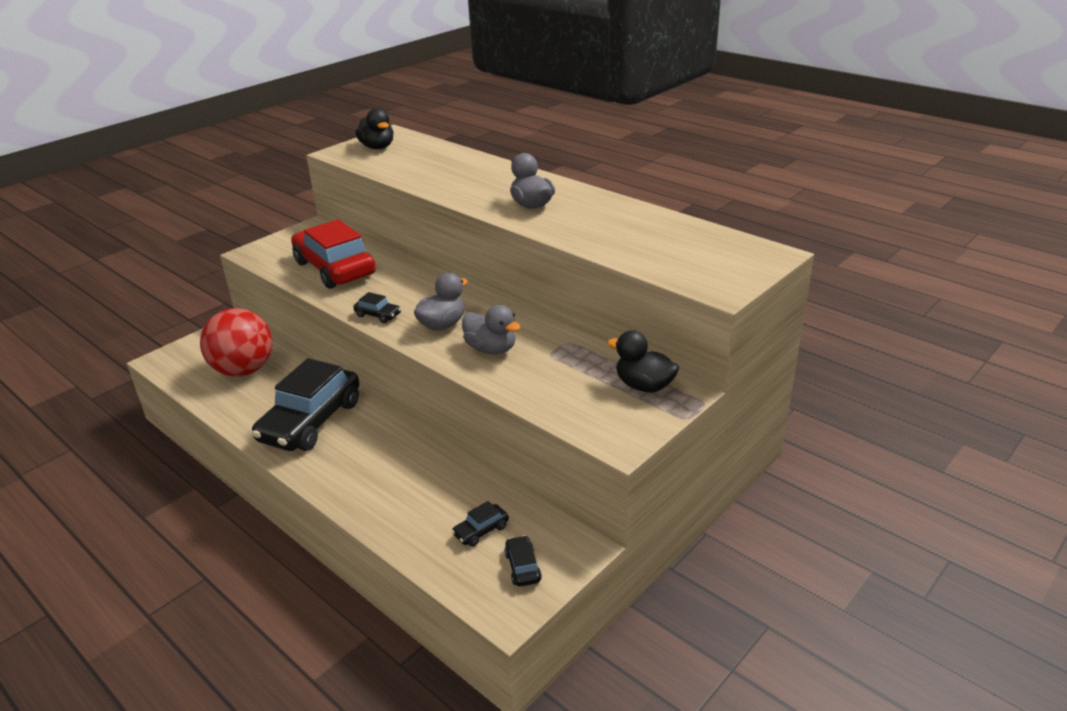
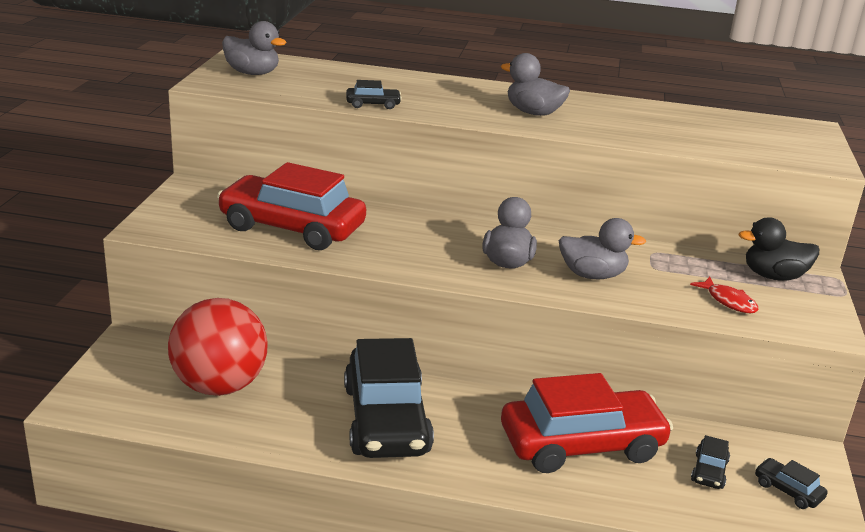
camera: 35 degrees left, 5 degrees down
(377, 147) = (252, 73): black duck -> grey duck
(378, 315) = (421, 267): black car -> black car (373, 104)
(414, 480) = (581, 444): none -> red car
(570, 397) = (728, 301): none -> red fish

